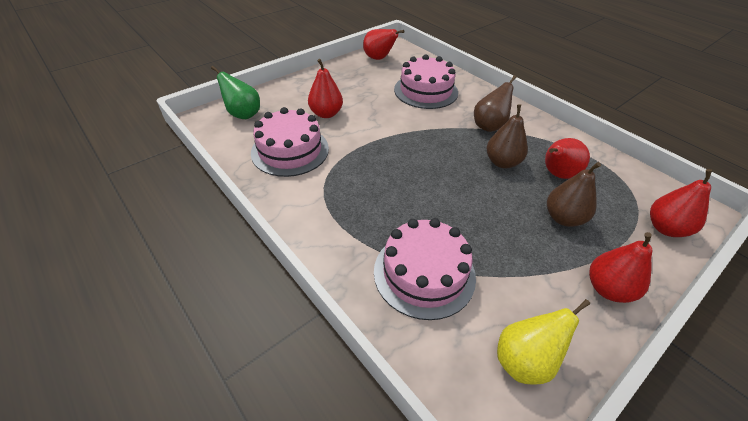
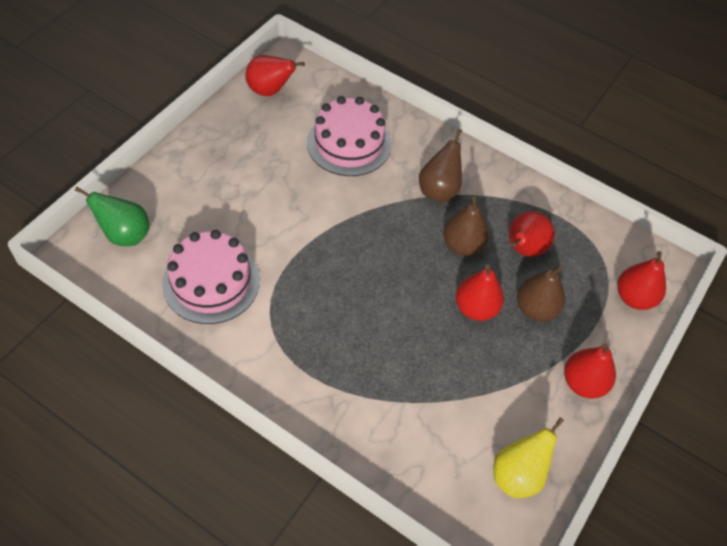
camera: 20 degrees left, 10 degrees up
(326, 114) = (234, 211): red pear -> red pear (475, 308)
(424, 273) = (410, 410): pink cake -> none

